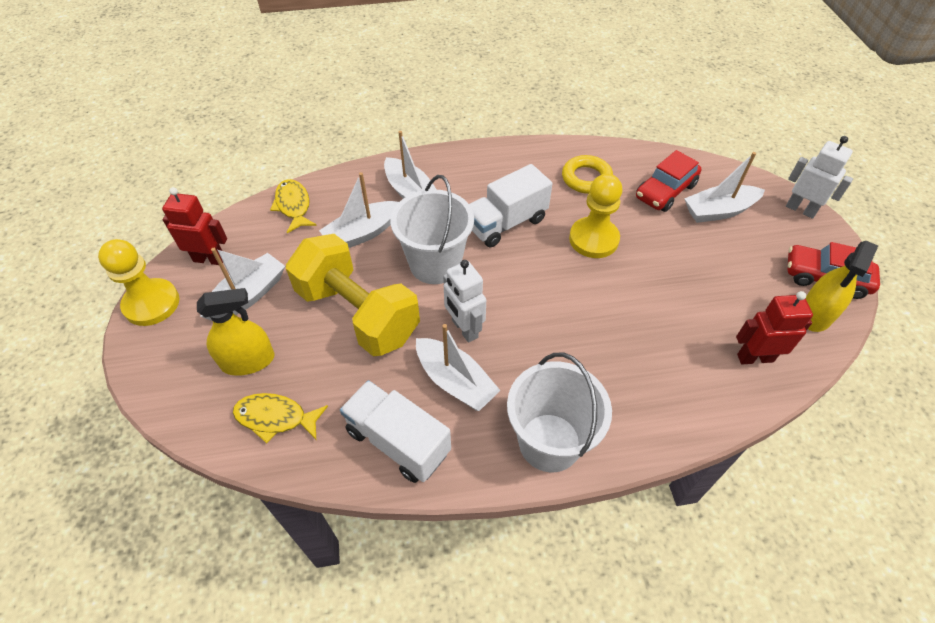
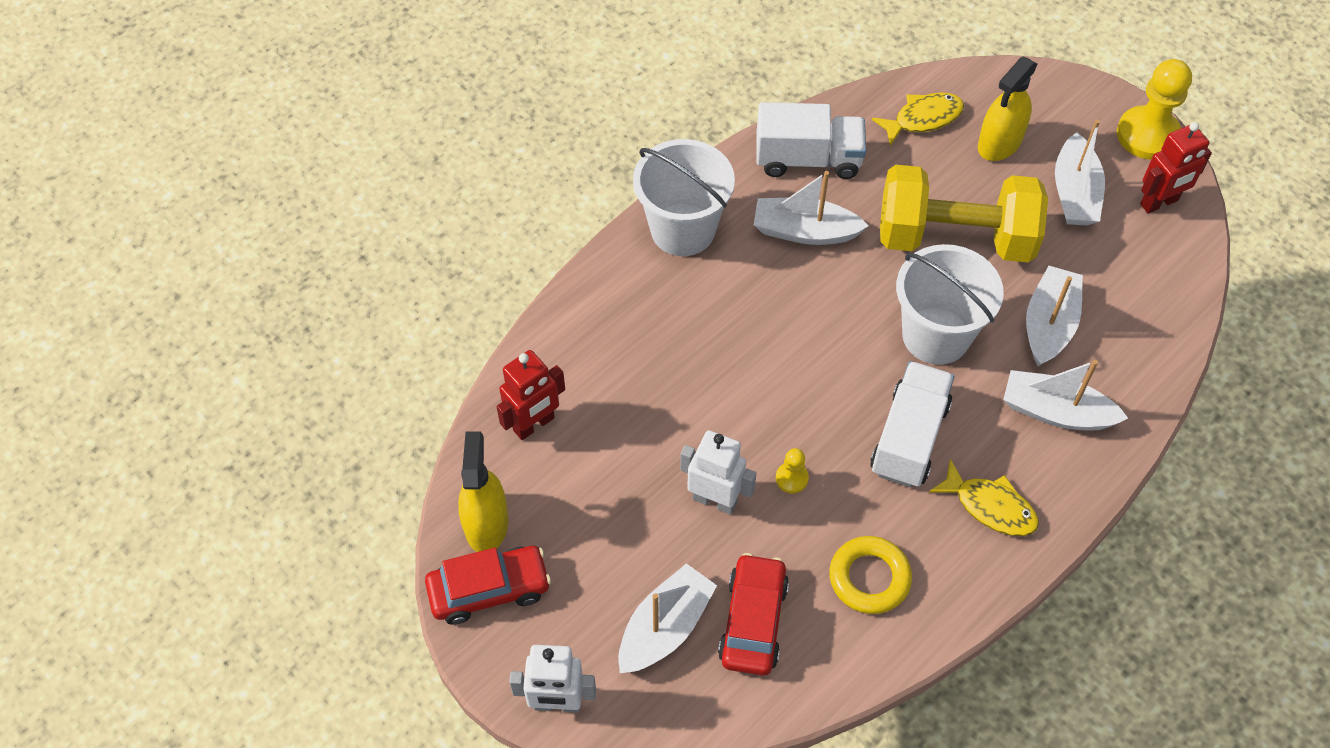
camera: 145 degrees right, 5 degrees up
(293, 206) = (1161, 311): yellow fish -> yellow fish (990, 506)
(464, 329) = (841, 284): white robot -> white robot (715, 500)
(593, 239) = (791, 478): yellow pawn -> yellow pawn, size x0.46

